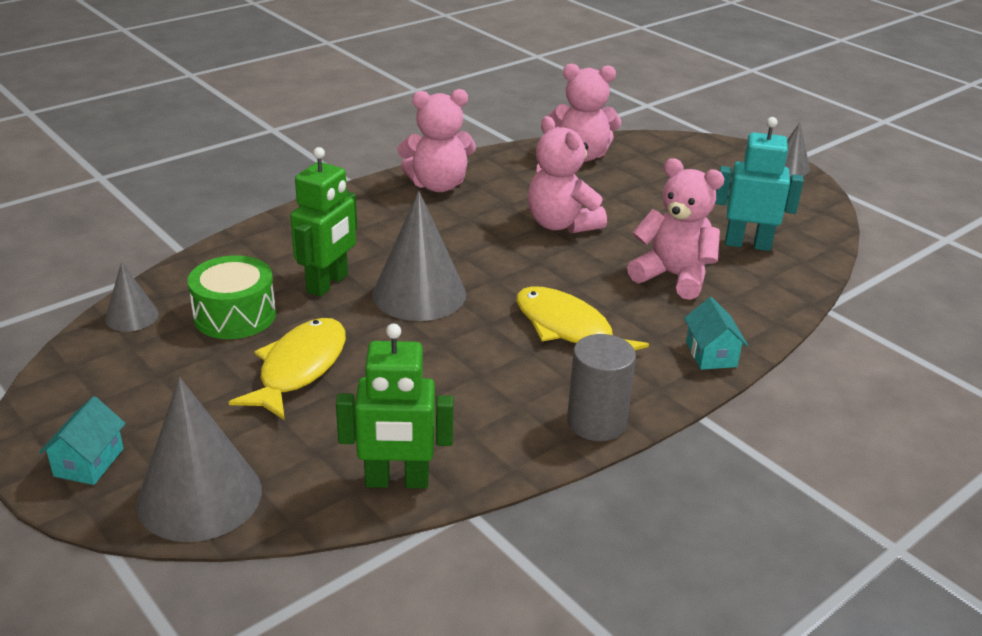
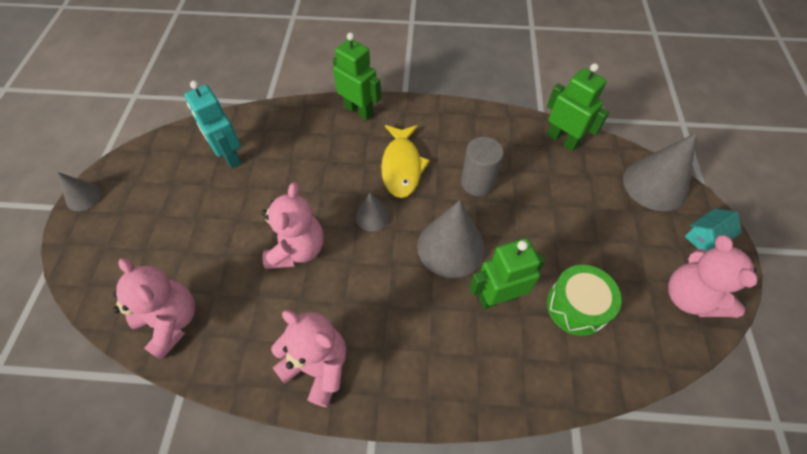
camera: 135 degrees left, 25 degrees up
(132, 316) = (647, 355): grey cone -> grey cone (372, 216)
(299, 368) = (564, 233): yellow fish -> none
(596, 422) = (452, 113): grey cylinder -> grey cylinder (477, 182)
(673, 276) = (303, 162): pink teddy bear -> pink teddy bear (689, 297)
(711, 354) = (359, 111): turquoise house -> green robot

